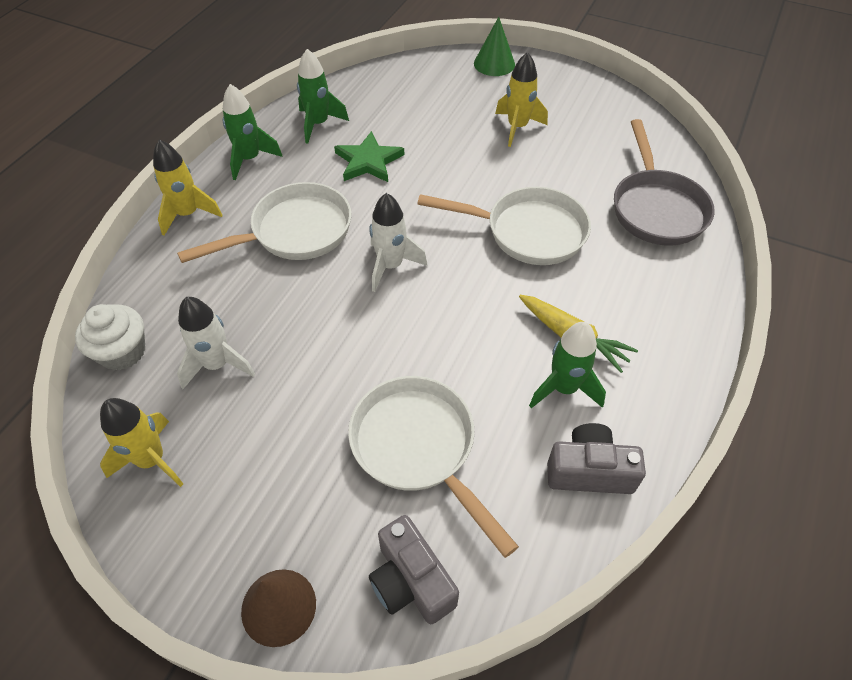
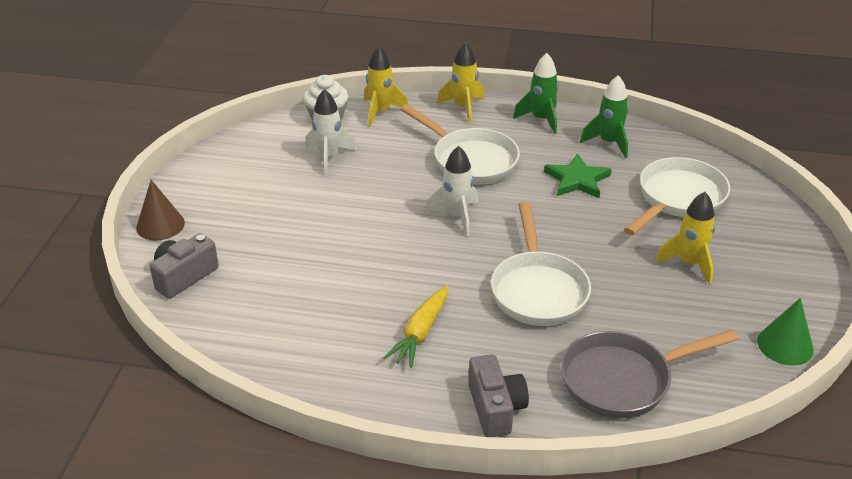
camera: 75 degrees right, 15 degrees down
(152, 460) = (249, 152): yellow rocket -> yellow rocket (381, 112)
(419, 448) = (285, 262): white pan -> white pan (678, 199)
(494, 64) = (788, 232): green cone -> green cone (785, 345)
(563, 388) = (363, 333): green rocket -> none
(589, 471) = (287, 356): grey camera -> grey camera (495, 408)

